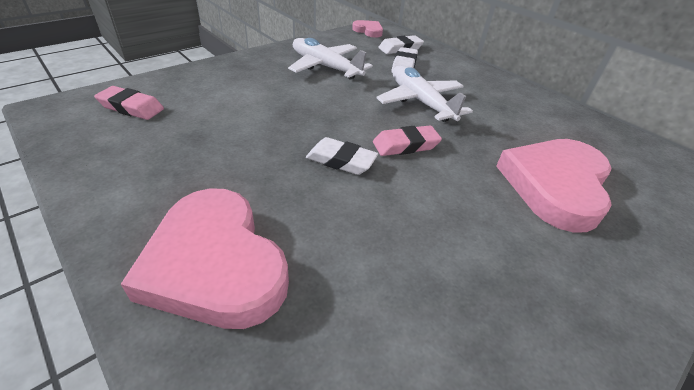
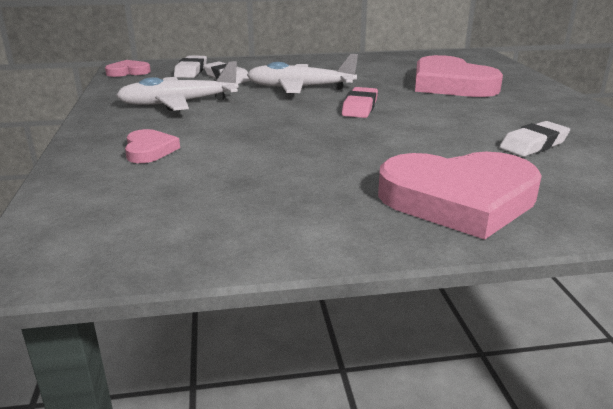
camera: 55 degrees left, 15 degrees down
(131, 107) = (117, 209): pink eraser -> none
(229, 86) = (149, 150): none -> pink heart
(341, 161) = (358, 132): white eraser -> white eraser (533, 145)

